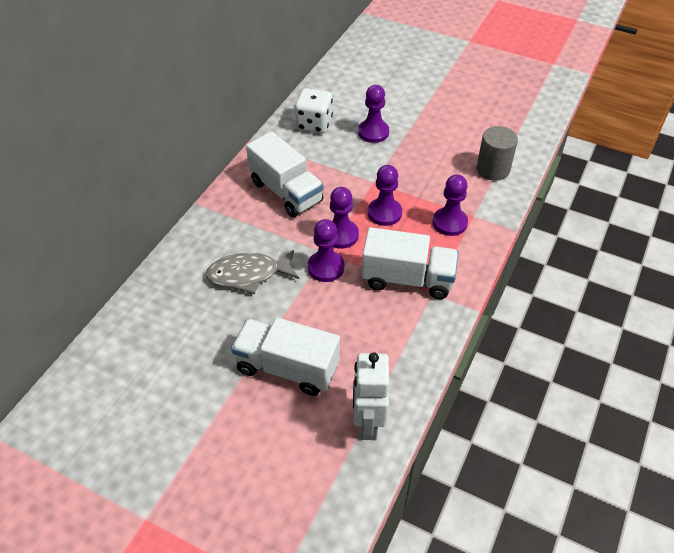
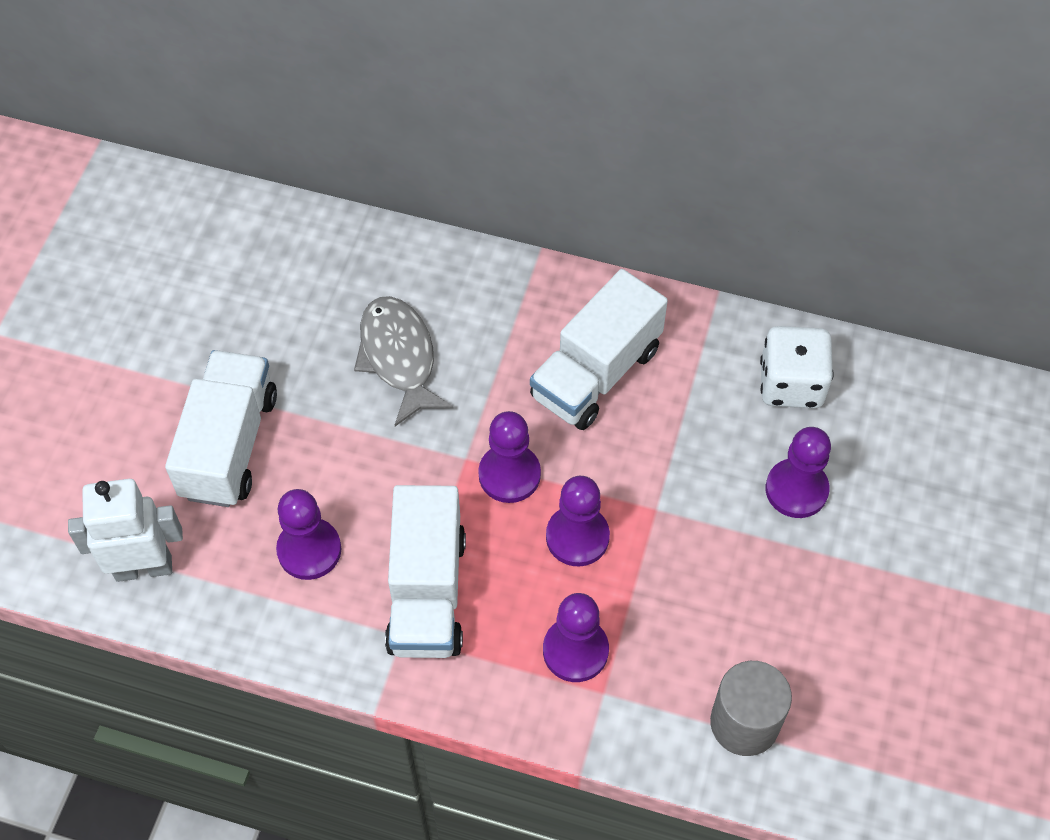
camera: 80 degrees right, 10 degrees up
(326, 267) = (432, 464): purple pawn -> purple pawn (309, 550)

